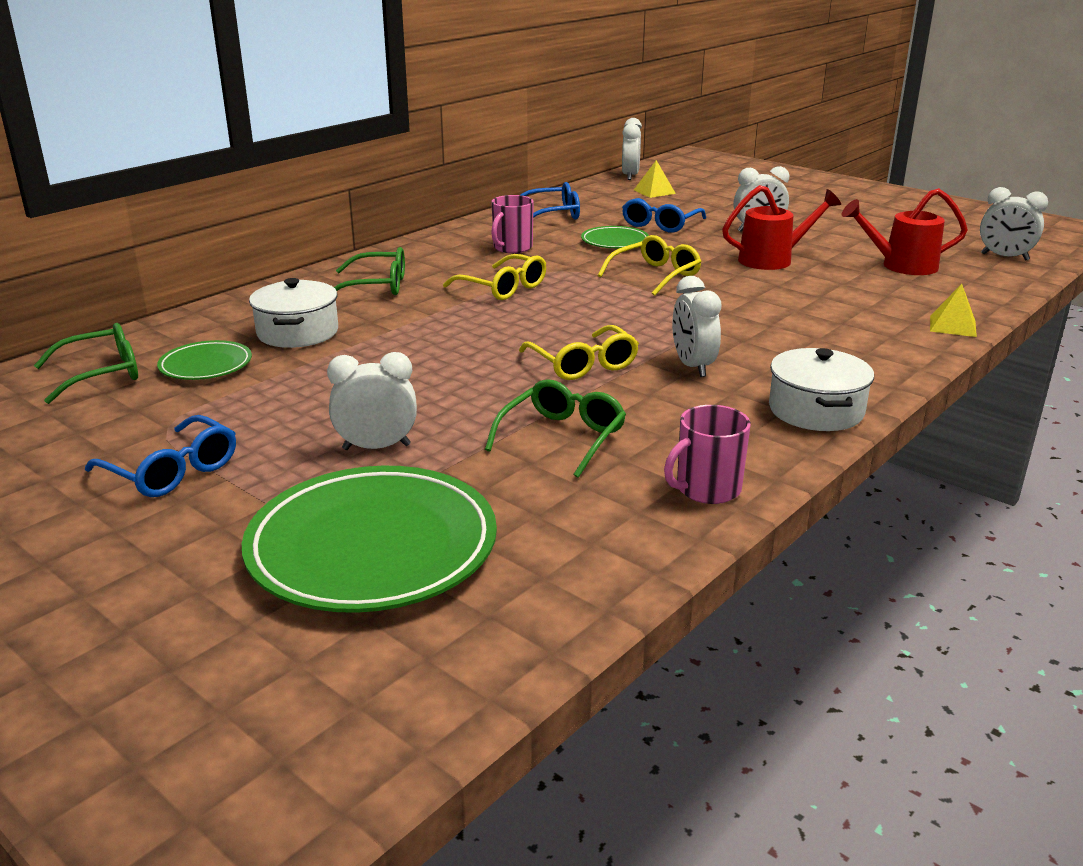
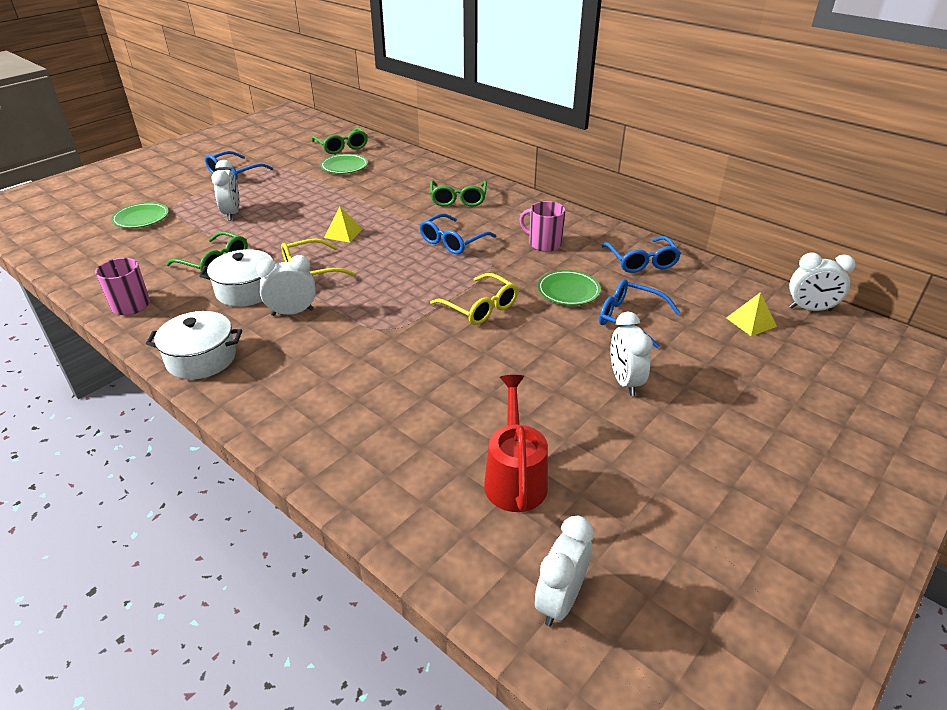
camera: 90 degrees right, 10 degrees up
(298, 332) = (383, 183): white pot -> white pot (246, 291)
(372, 548) = (141, 218): green plate -> green plate, size x0.50
(503, 288) = (452, 241): yellow glasses -> blue glasses
(773, 260) = (527, 380): red watering can -> none
(953, 326) = (333, 476): yellow pyramid -> yellow pyramid (343, 233)

